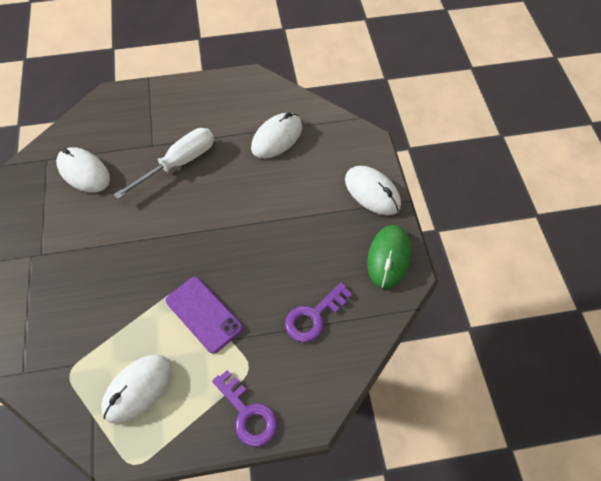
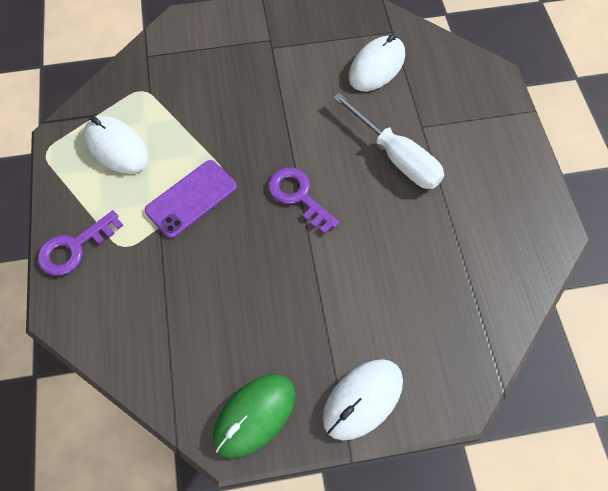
camera: 90 degrees right, 5 degrees up
(277, 138) = (449, 269): white mouse -> none
(314, 316) = (178, 316): purple key -> purple key (298, 196)
(388, 258) = (254, 415): green mouse -> green mouse turned 60 degrees counterclockwise

